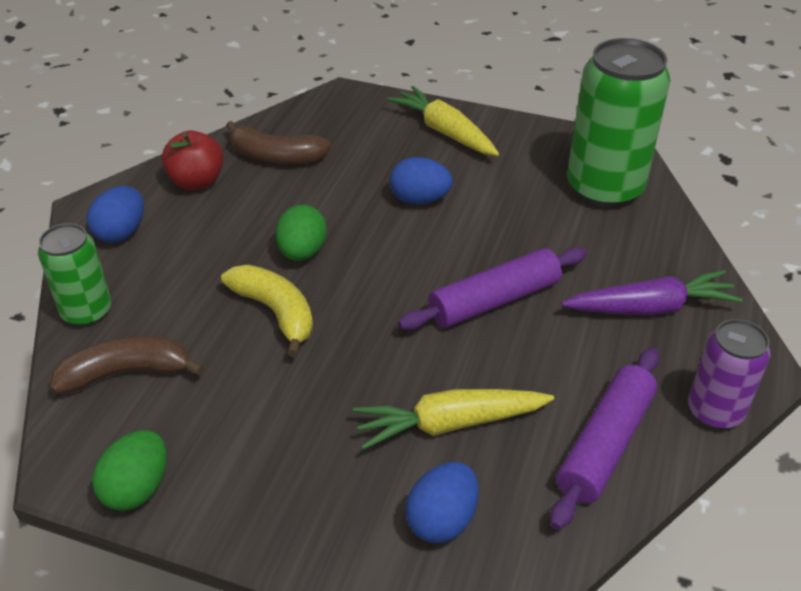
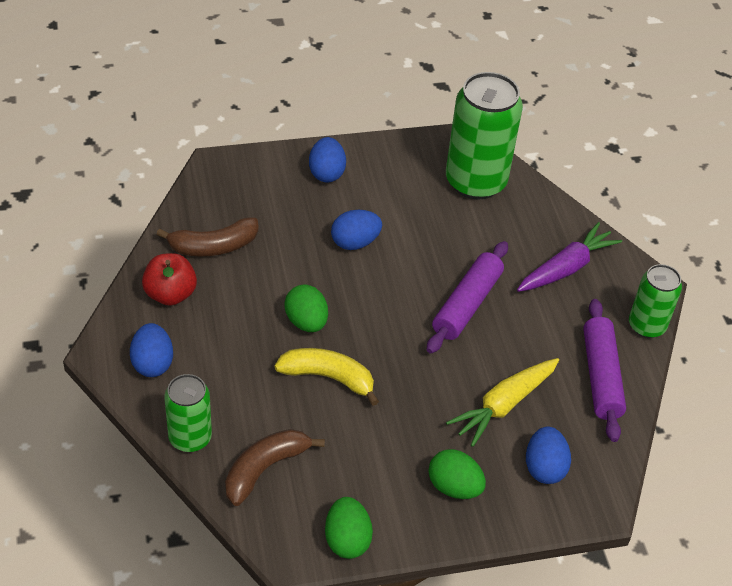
camera: 35 degrees left, 5 degrees up
(310, 489) = (454, 487): none -> green egg
(445, 132) = (326, 173): yellow carrot -> blue egg
(715, 411) = (646, 326): purple can -> green can

